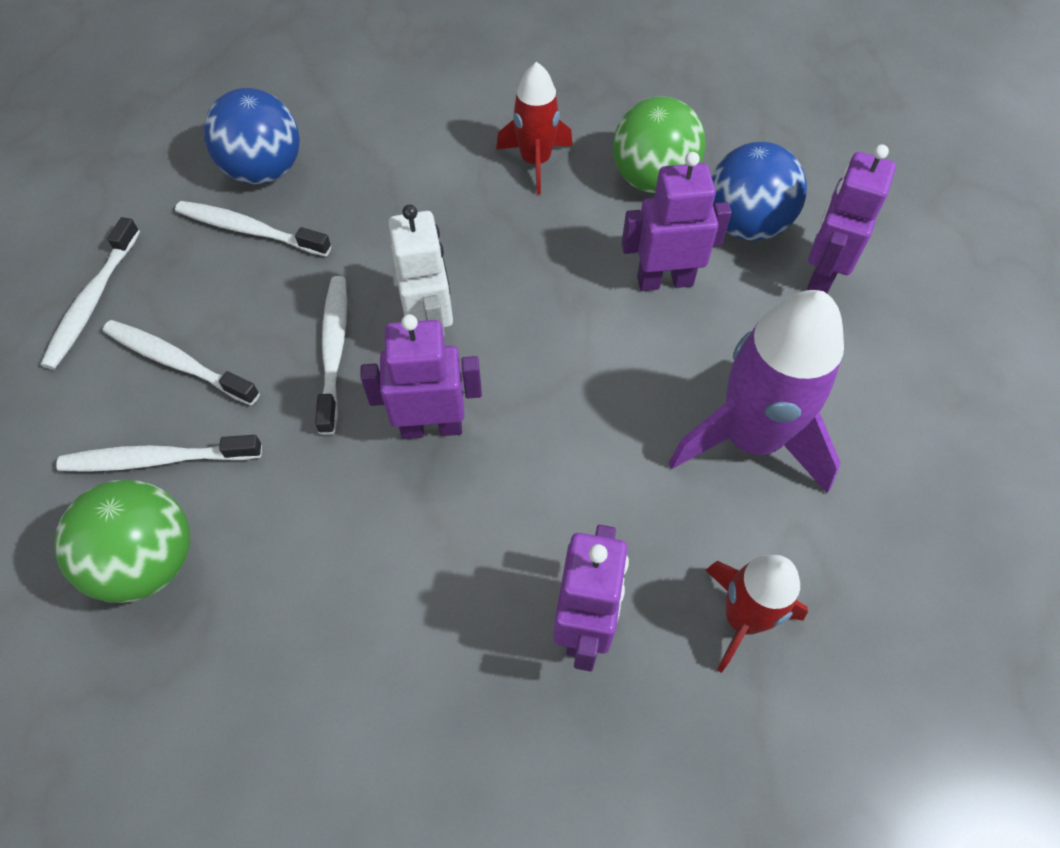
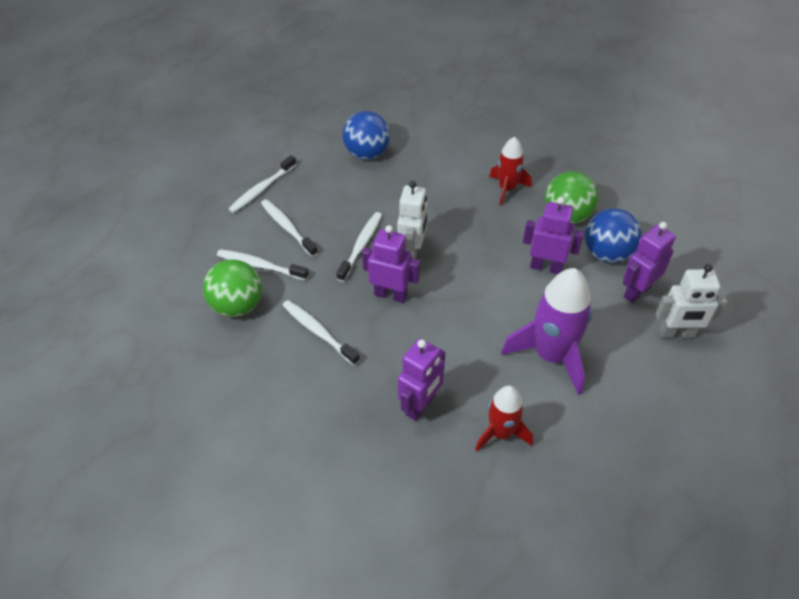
camera: 25 degrees right, 10 degrees down
(249, 230) = (347, 179): white toothbrush -> white toothbrush (318, 332)
(913, 325) = (676, 333): none -> white robot

